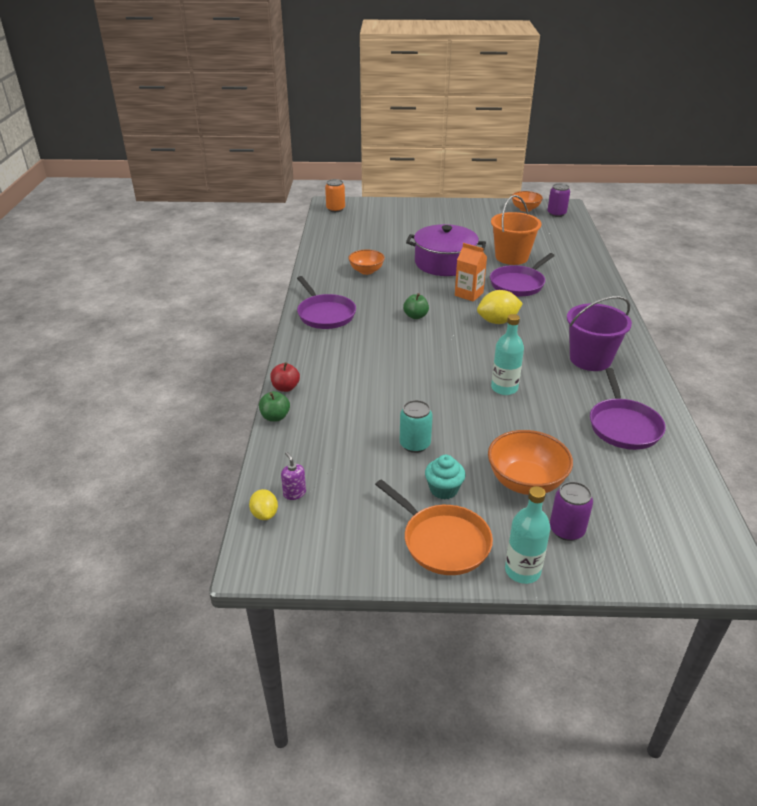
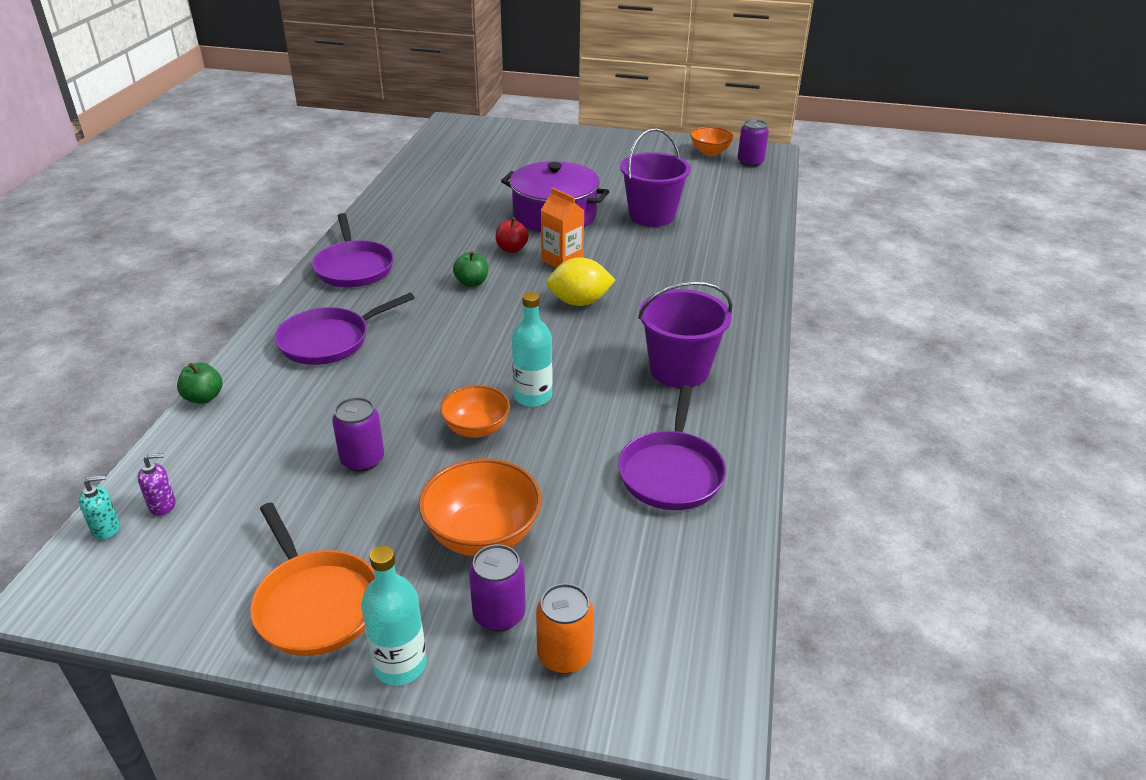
camera: 10 degrees right, 0 degrees up
(264, 514) = (106, 528): yellow lemon -> turquoise soap dispenser
(285, 387) = (242, 360): red apple -> red apple (512, 249)
(294, 493) = (162, 505): purple soap dispenser -> purple soap dispenser turned 90 degrees clockwise
(335, 209) = (453, 131): orange can -> orange can (564, 655)
(366, 271) = (443, 215): orange bowl -> orange bowl (476, 428)
(415, 444) = (362, 459): turquoise can -> purple can
(443, 489) = (362, 529): turquoise cupcake -> none
(511, 257) = (652, 216): orange bucket -> purple bucket
(518, 284) = (639, 253): purple pan -> purple pan (329, 341)

